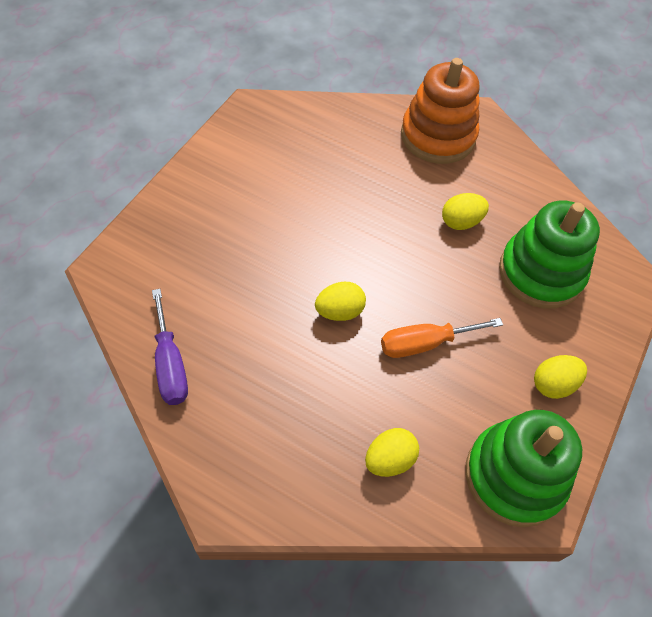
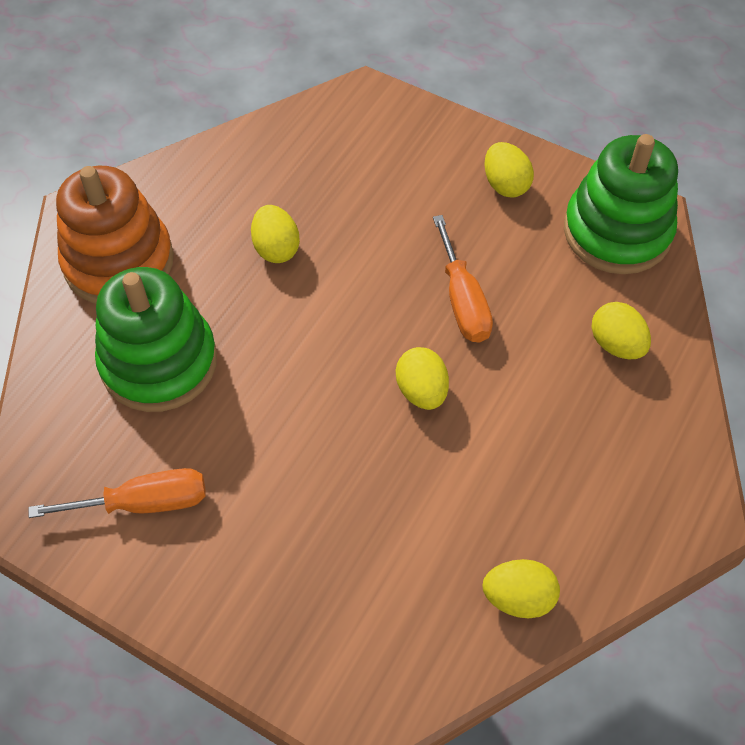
camera: 85 degrees left, 0 degrees up
(170, 364) = (518, 598): purple screwdriver -> yellow egg
(256, 159) = (144, 503): none -> orange screwdriver
(541, 273) = (356, 176): green stacking toy -> green stacking toy (159, 362)

